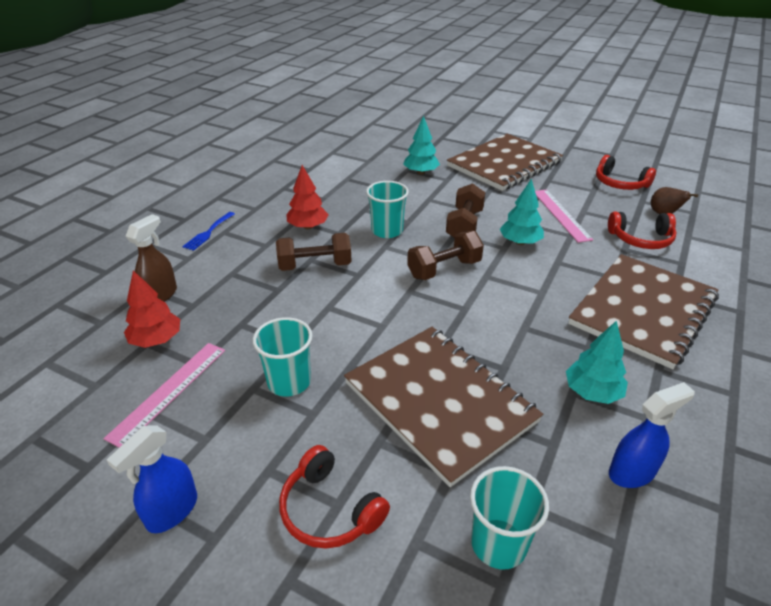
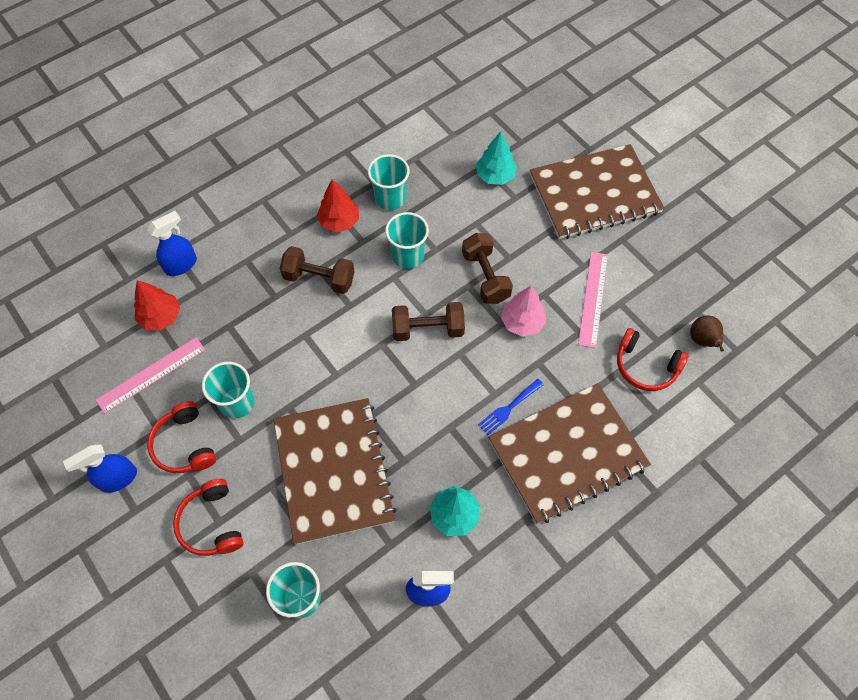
camera: 25 degrees right, 25 degrees up
(160, 295) = (181, 265): brown spray bottle -> blue spray bottle
(208, 232) = (249, 196): blue fork -> blue fork (508, 408)
(344, 203) = (390, 198): none -> turquoise cup
(464, 225) = (485, 277): brown dumbbell -> brown dumbbell turned 60 degrees counterclockwise
(520, 242) = (522, 322): turquoise tree -> pink tree
(620, 183) = (697, 274): red headphones -> red headphones (184, 445)

